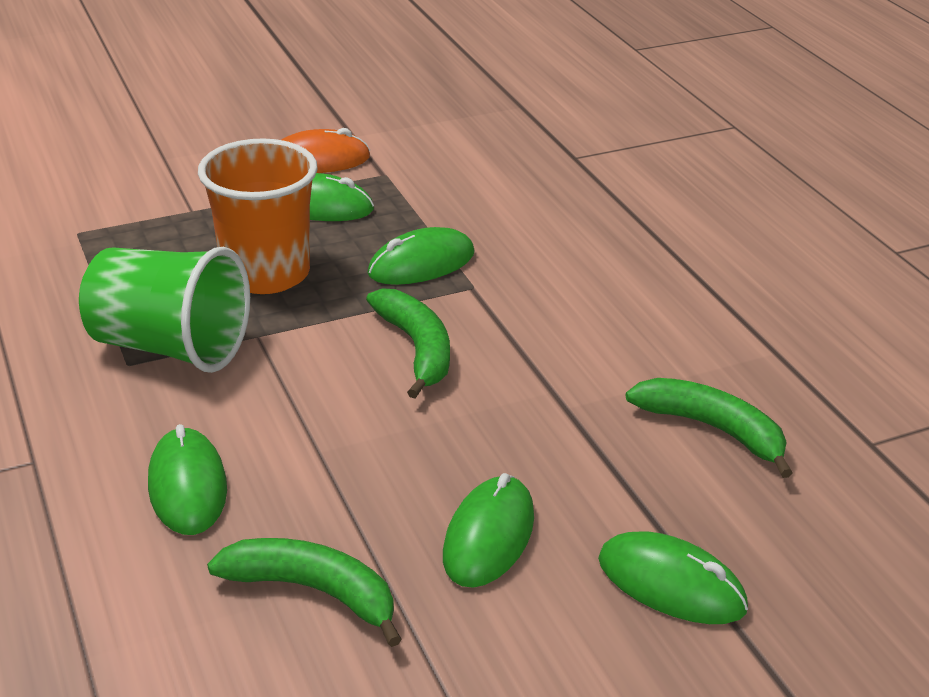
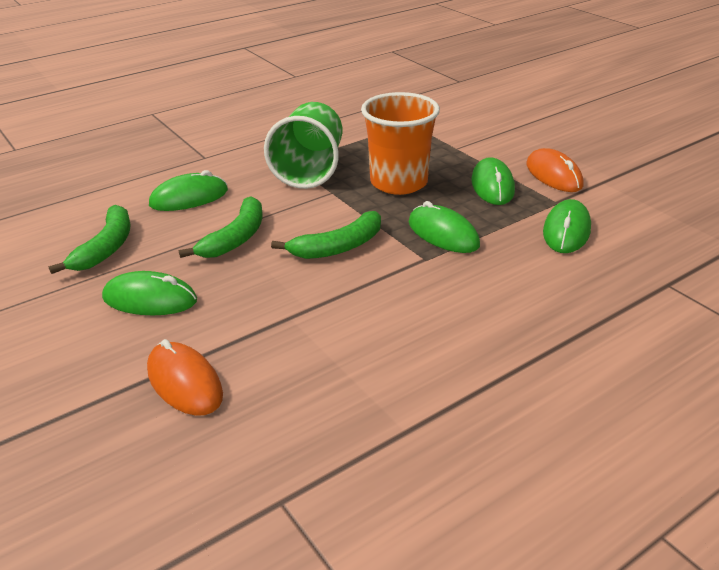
camera: 80 degrees right, 0 degrees up
(671, 584) = (101, 382): green mouse -> green mouse (566, 231)
(682, 505) = (185, 382): none -> orange mouse
(712, 429) = (279, 394): green banana -> green banana (236, 238)

